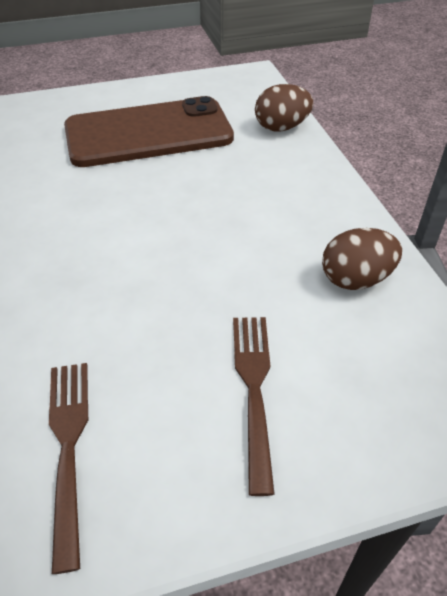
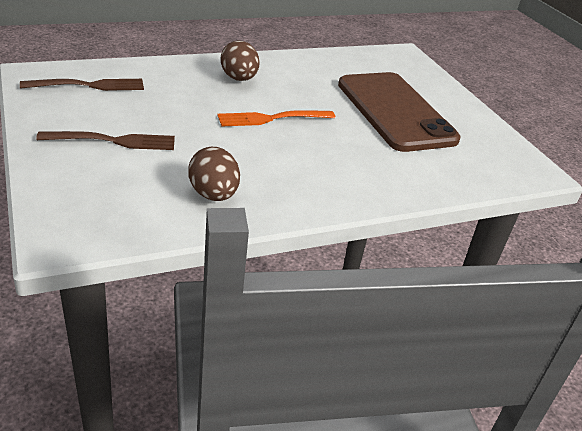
camera: 80 degrees right, 10 degrees down
(172, 226) = (272, 118): none -> orange fork
(281, 127) = (435, 180): brown egg -> brown egg (239, 79)

